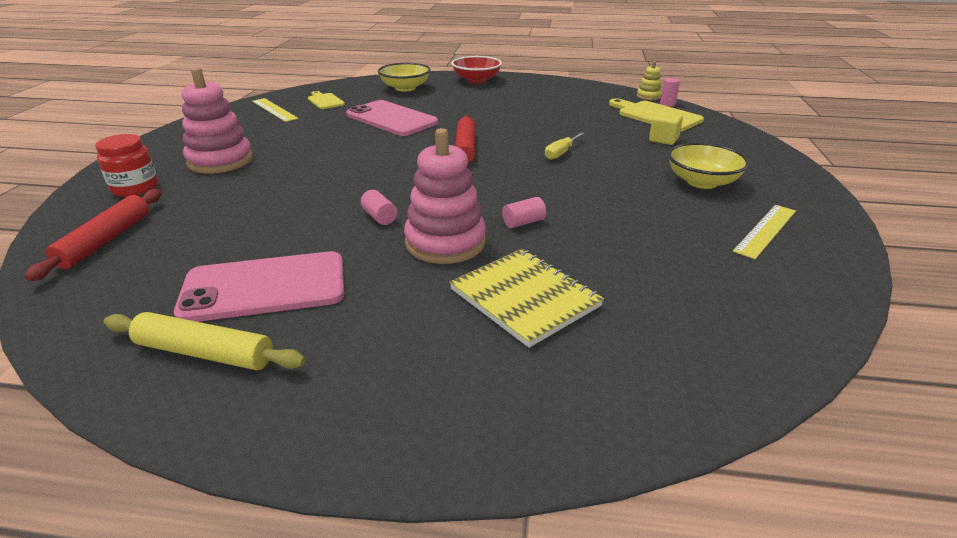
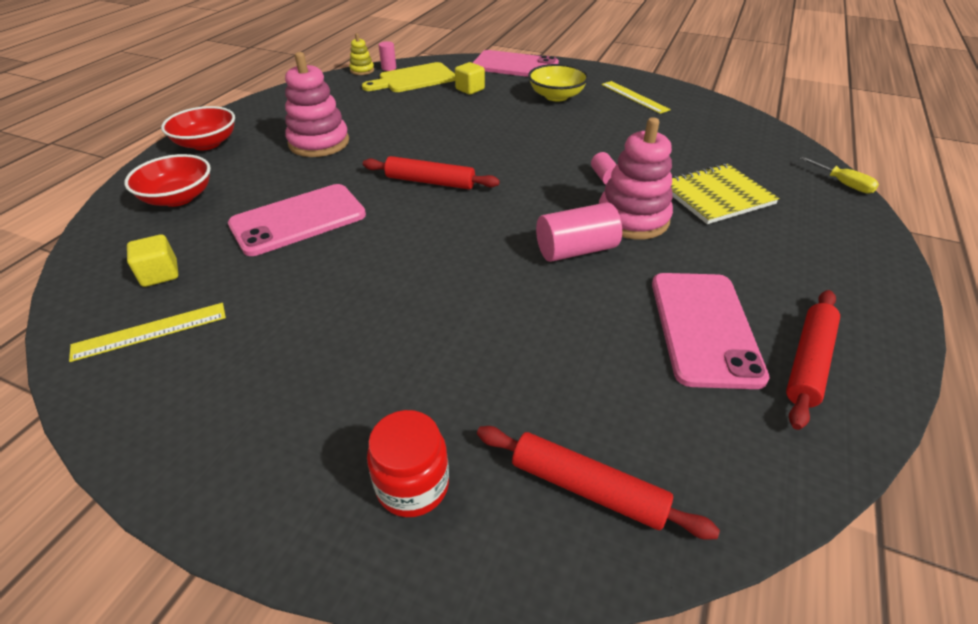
camera: 75 degrees left, 10 degrees up
(205, 353) = (808, 362): yellow rolling pin -> red rolling pin
(220, 161) = (352, 385): pink stacking toy -> pink stacking toy (319, 143)
(325, 101) = (160, 274): yellow cutting board -> yellow cube
(379, 217) = (576, 250): pink cylinder -> pink cylinder, size x1.90
(405, 88) = (178, 198): yellow bowl -> red bowl
(561, 153) = (472, 136): yellow screwdriver -> yellow screwdriver (843, 184)
(758, 153) = (515, 66): none -> pink phone

